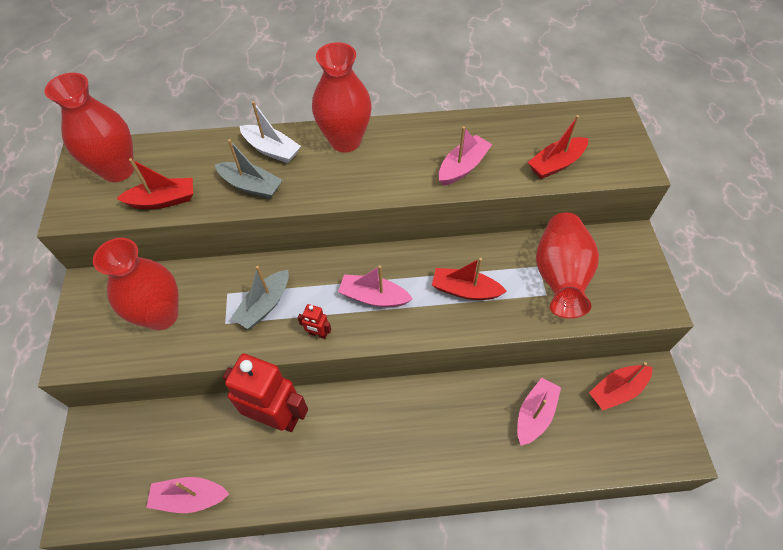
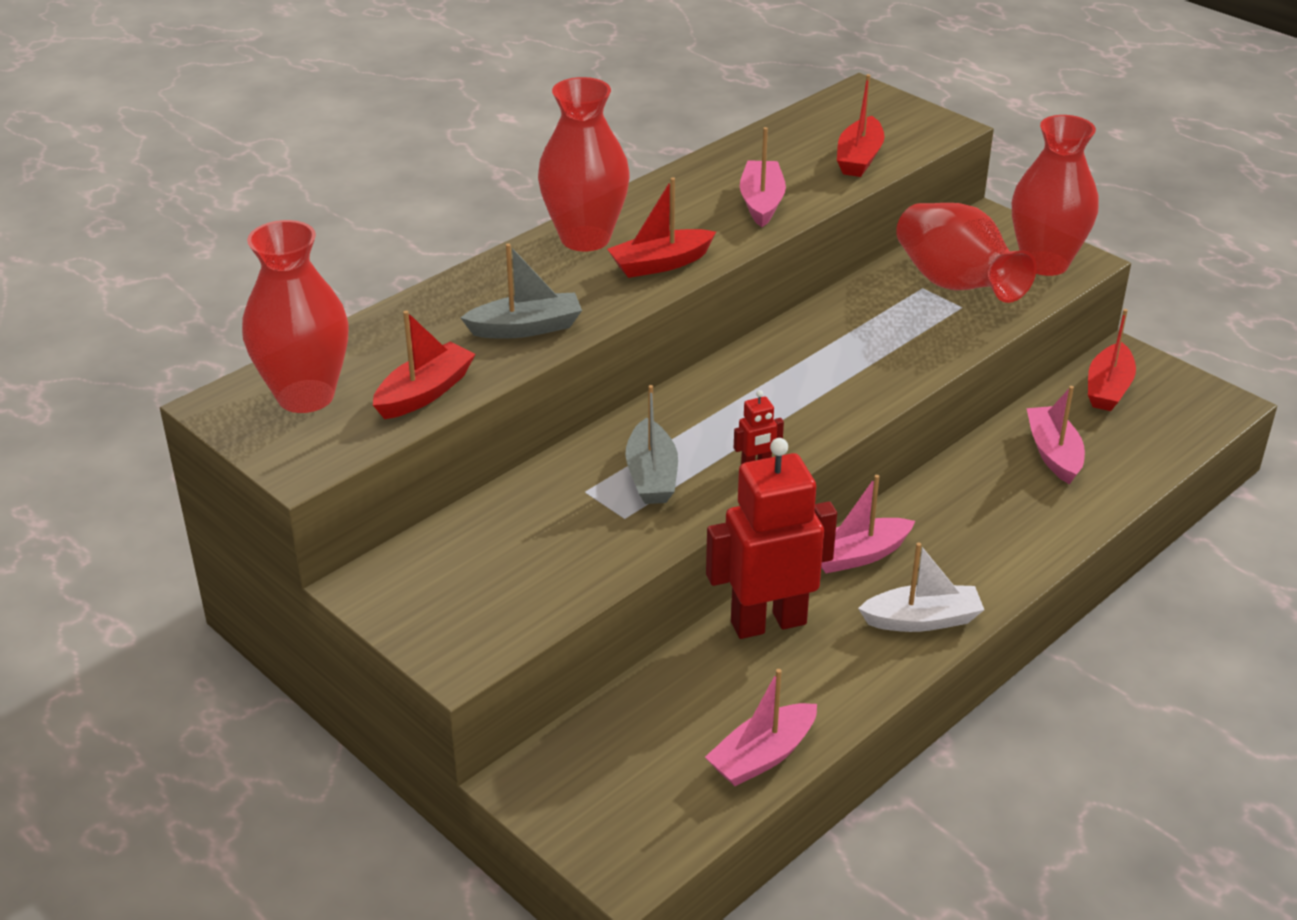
camera: 40 degrees left, 20 degrees down
(161, 315) = (525, 555): red vase -> red vase (1045, 263)
(271, 150) = (500, 285): white boat -> white boat (922, 620)
(373, 297) = (776, 402): pink boat -> pink boat (857, 555)
(465, 290) = (871, 345): red boat -> red boat (660, 264)

